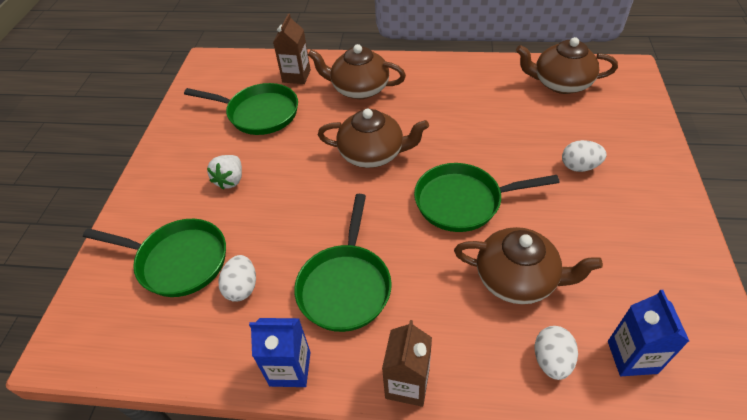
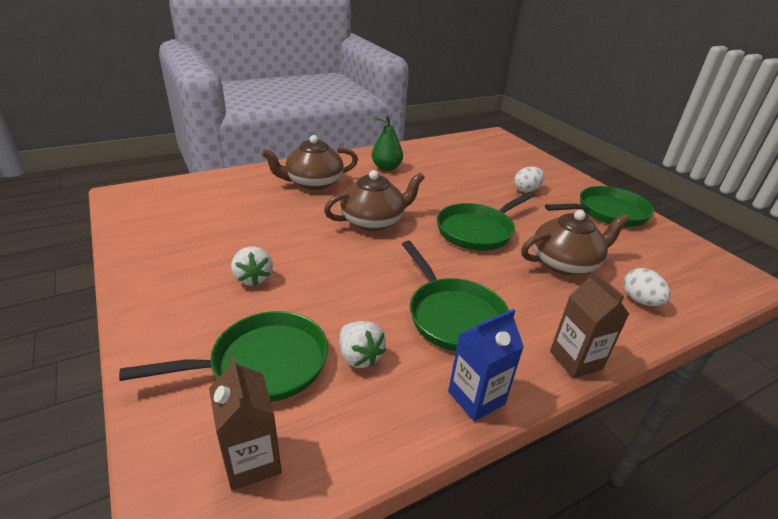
camera: 40 degrees left, 15 degrees down
(242, 287) = (359, 356): white egg -> white strawberry
(259, 113) = (230, 220): green pan -> green pan (607, 212)
(296, 76) = (241, 186): brown carton -> brown carton (252, 461)
(446, 88) = (386, 168): none -> green pear
(560, 83) = (462, 150): brown teapot -> none
(632, 357) = (675, 279): blue carton -> none

